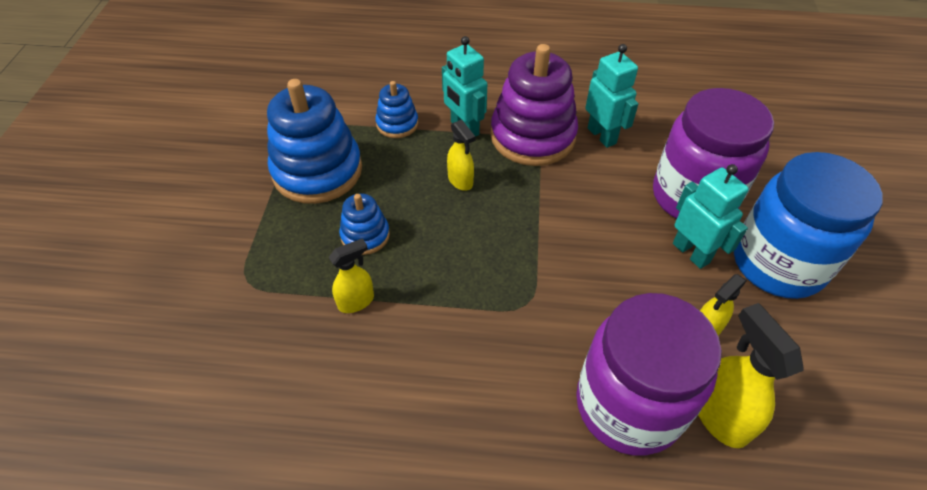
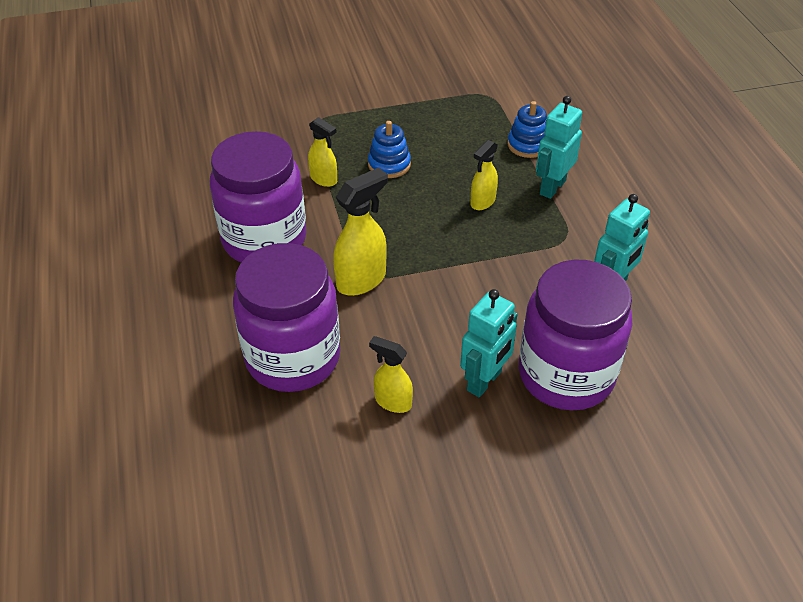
camera: 70 degrees right, 5 degrees down
(317, 171) = (442, 118): blue stacking toy -> none
(431, 389) = (264, 239): none -> purple jar
(532, 136) = (574, 236): purple stacking toy -> none
(719, 415) = (305, 421): yellow spray bottle -> yellow spray bottle (362, 280)
(778, 263) = (509, 457): blue jar -> none

